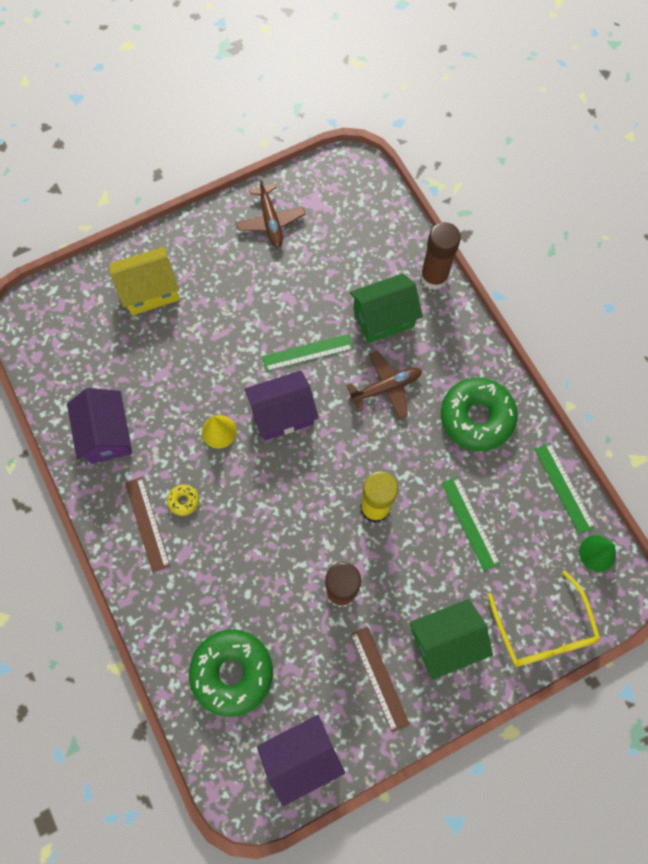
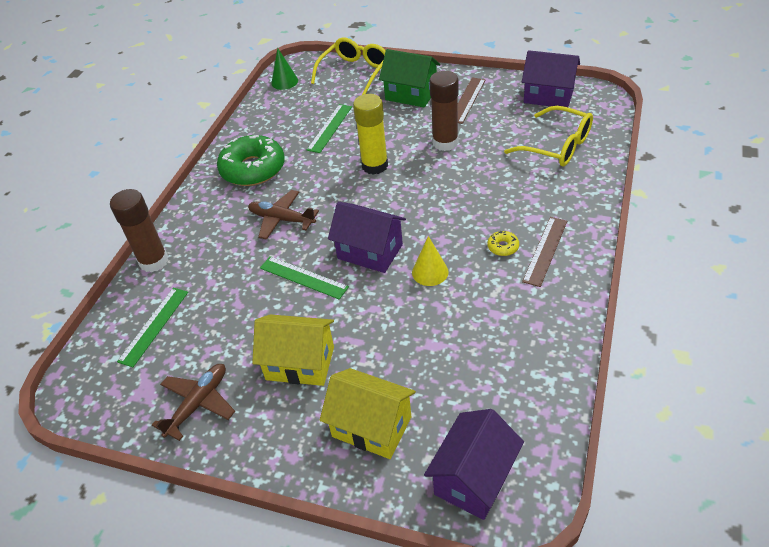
camera: 130 degrees left, 25 degrees down
(107, 434) = (525, 331): purple house -> purple house (474, 478)
(232, 672) = (556, 146): green donut -> yellow glasses
(237, 292) = (300, 363): none -> yellow house
(383, 318) = (223, 261): green house -> none
(564, 487) = (258, 112): green ruler -> green ruler (154, 326)

